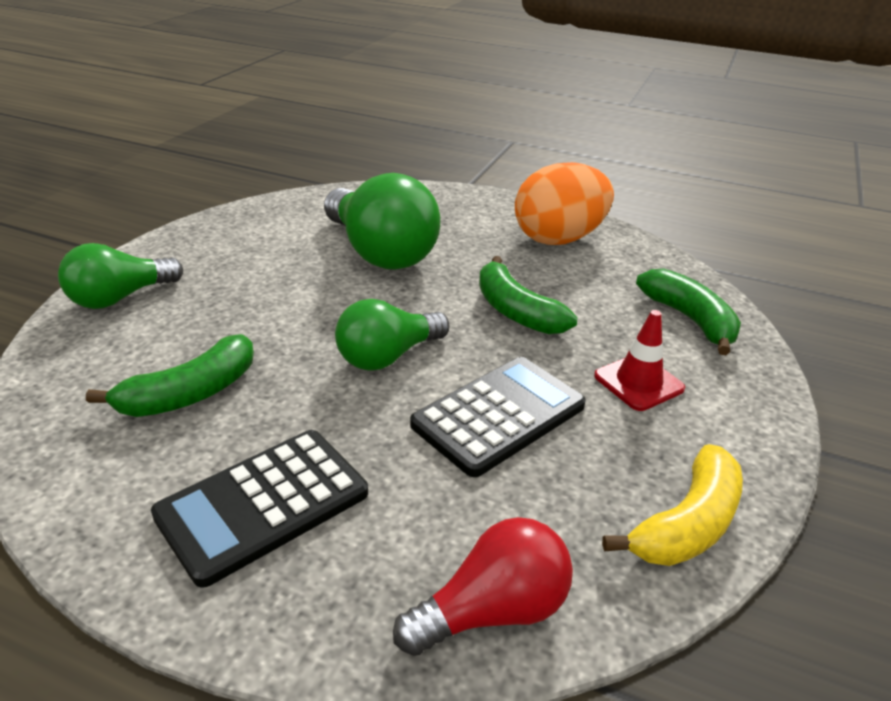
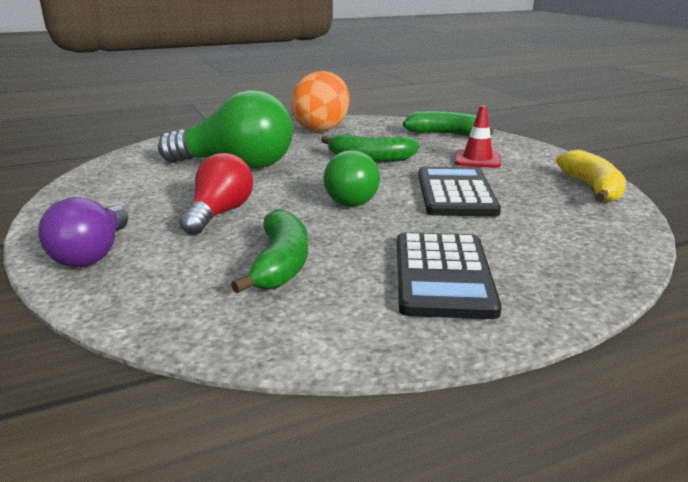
camera: 45 degrees left, 10 degrees down
(120, 298) = (93, 254): green light bulb -> purple light bulb
(492, 611) = (607, 245): red light bulb -> red light bulb (219, 213)

